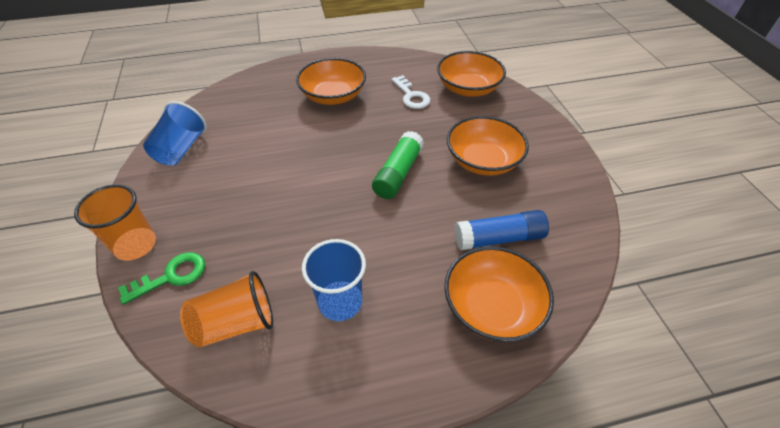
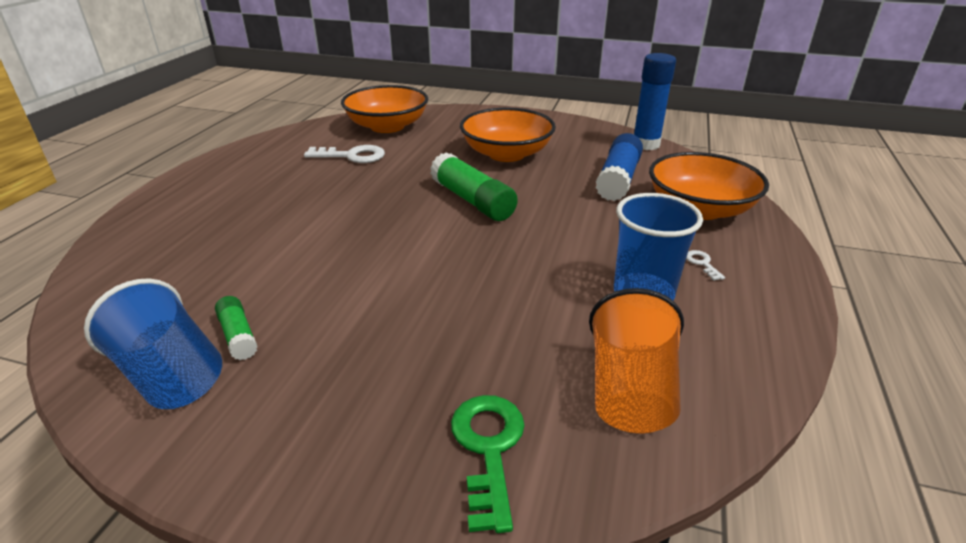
camera: 60 degrees left, 15 degrees down
(135, 245) = (369, 489): orange cup -> none
(214, 152) = (238, 336): none -> green glue stick
(333, 96) = (269, 201): orange bowl -> none
(402, 328) = (702, 263): none -> white key
(587, 236) = (645, 144): none -> blue glue stick

